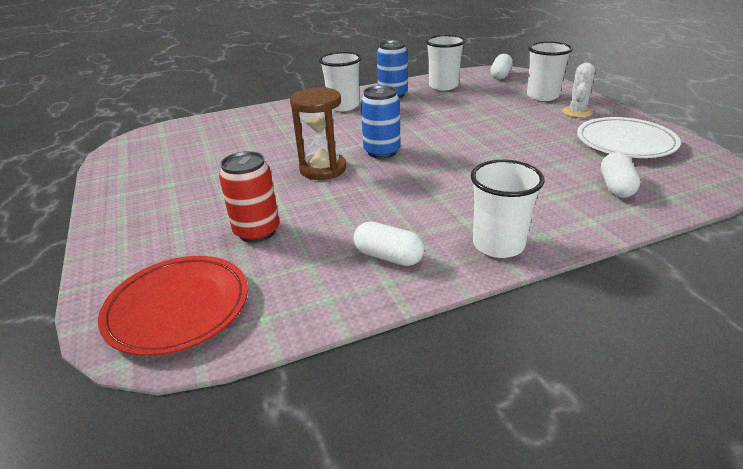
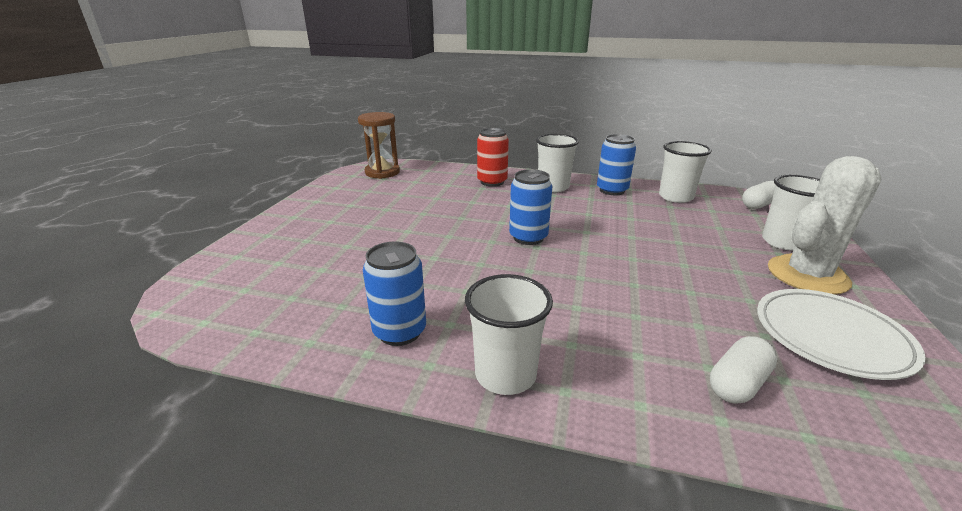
camera: 35 degrees right, 5 degrees down
(178, 308) = (228, 294): red plate -> none
(257, 231) = (347, 263): red can -> red can (492, 182)
(323, 169) = (461, 233): brown hourglass -> brown hourglass (382, 172)
(388, 256) = (400, 331): white capsule -> blue can
(577, 112) = (807, 275): white cactus -> white cactus, size x1.83

